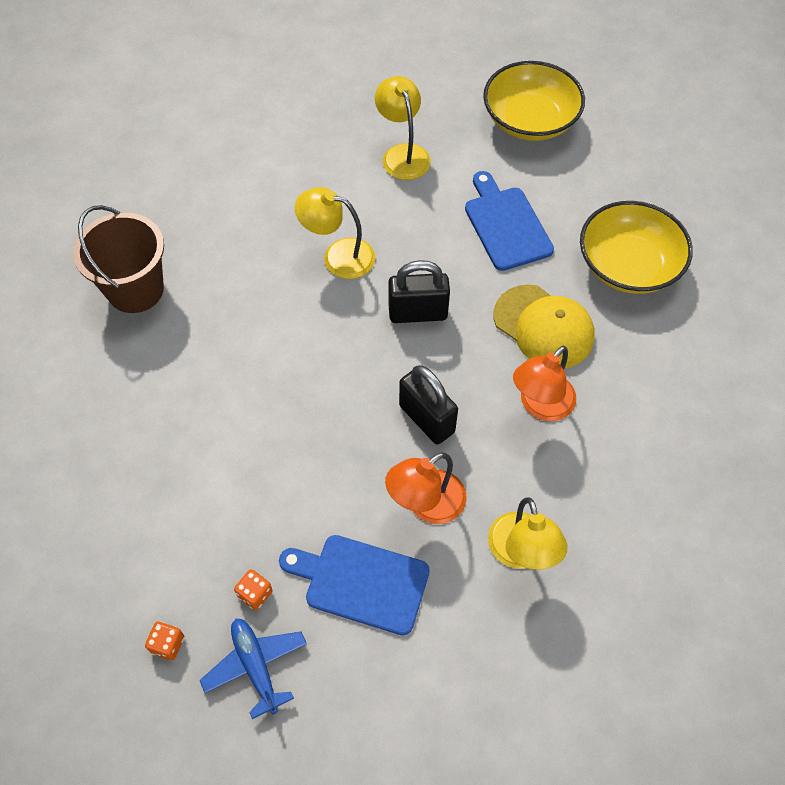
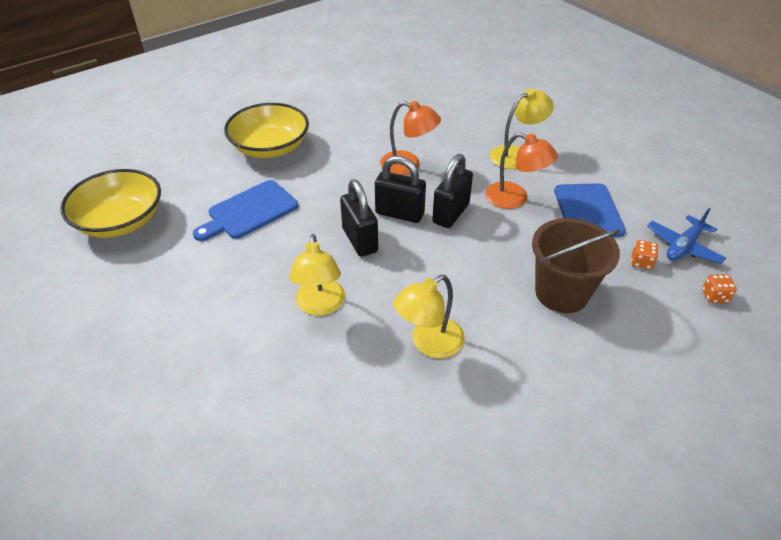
camera: 110 degrees left, 15 degrees down
(135, 289) = (432, 464): brown bucket -> brown bucket (561, 293)
(402, 154) = (177, 295): yellow lamp -> yellow lamp (429, 344)
(448, 365) = (399, 213): none -> black padlock
(543, 327) = (342, 175): yellow cap -> none

